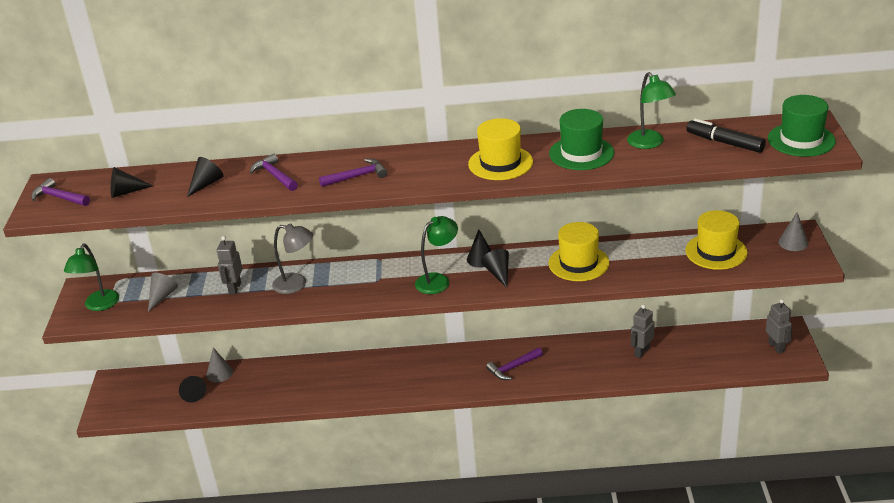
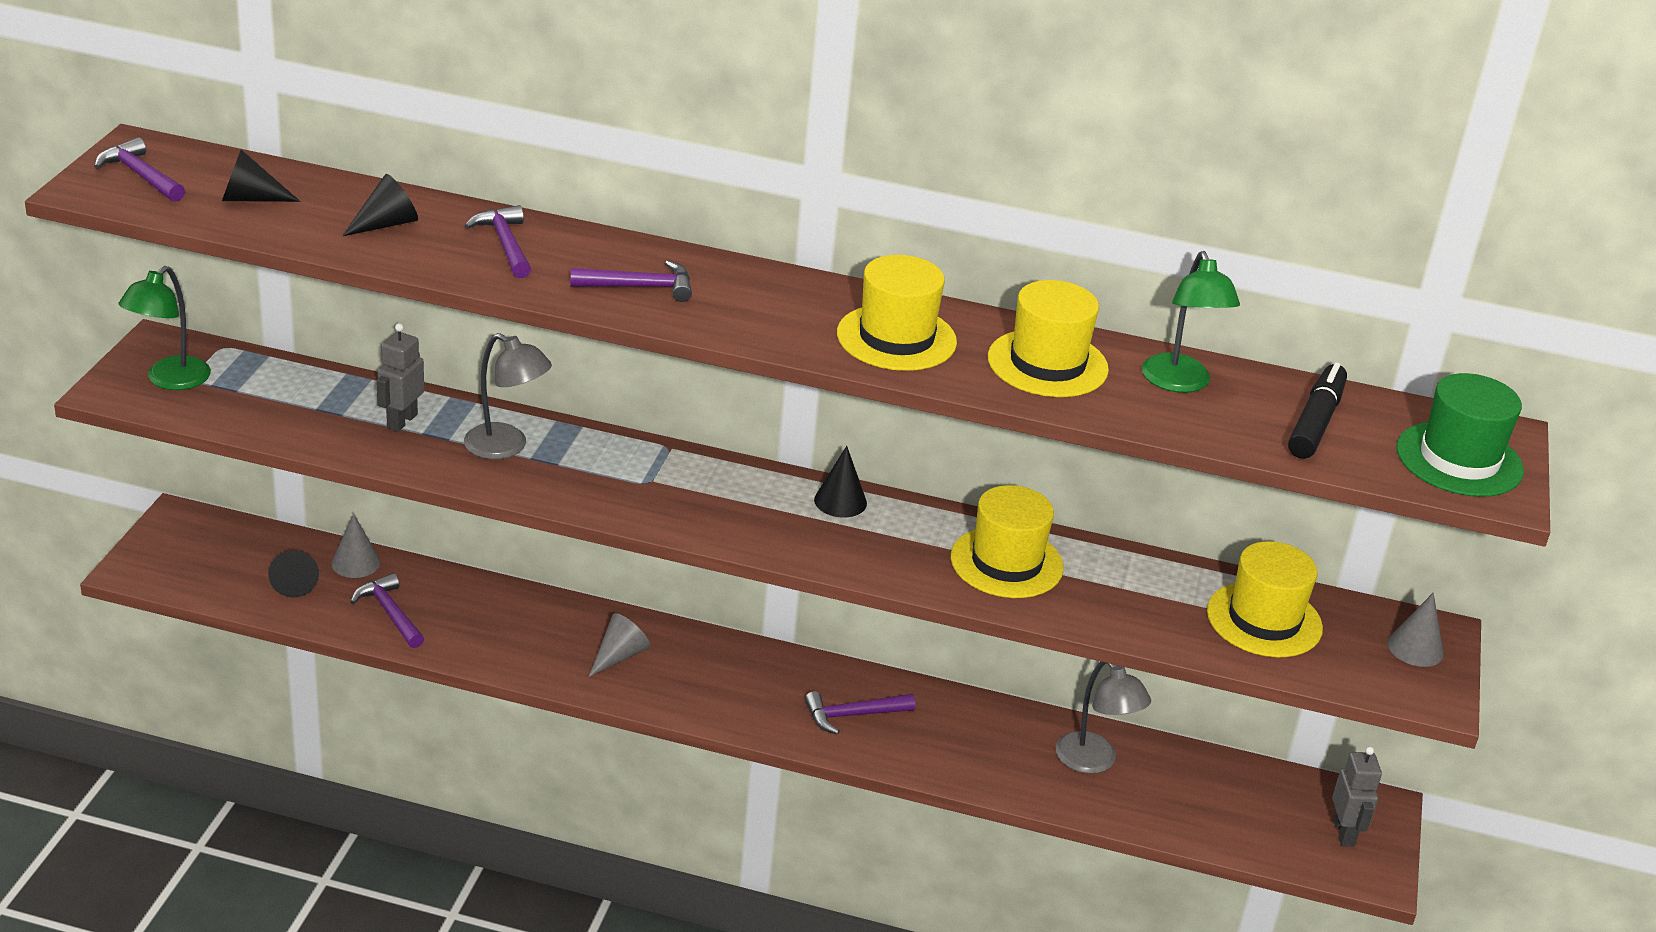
camera: 10 degrees right, 0 degrees up
(162, 296) = (278, 397): grey cone -> grey cone (619, 656)
(251, 393) = (390, 613): none -> purple hammer
(438, 280) = (747, 515): green lamp -> none
(498, 273) = (856, 536): black cone -> none
(581, 153) = (1047, 364): green hat -> yellow hat
(641, 352) = (1094, 762): grey robot -> grey lamp
(725, 142) = (1315, 422): black marker -> black marker turned 60 degrees clockwise

